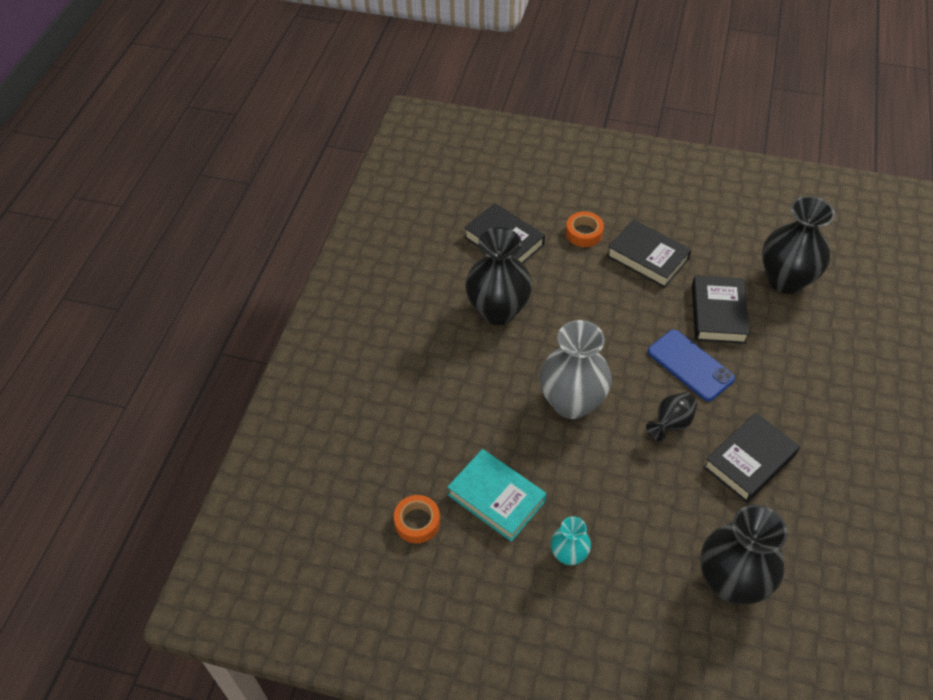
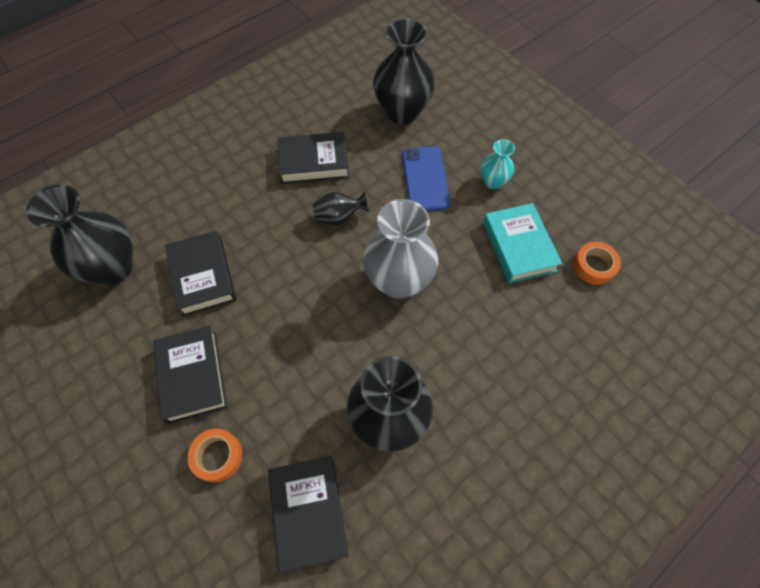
camera: 145 degrees left, 10 degrees up
(690, 365) = (276, 249): blue phone -> blue phone (425, 179)
(718, 314) = (203, 276): black book -> black book turned 60 degrees counterclockwise

